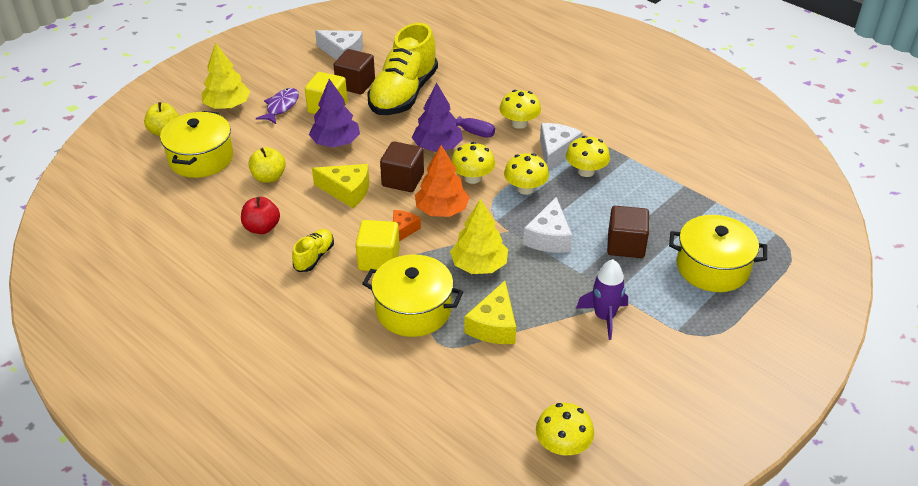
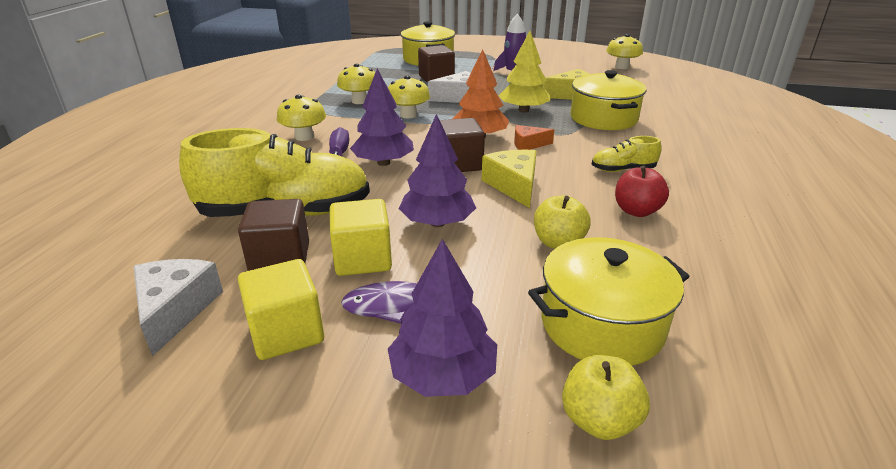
camera: 120 degrees left, 10 degrees down
(227, 106) = (443, 375): yellow tree -> purple tree
(379, 259) = (577, 143): yellow cube -> yellow cube (286, 332)
(472, 178) = (417, 136): yellow mushroom -> none
(556, 152) = (340, 115): white cheese -> none

